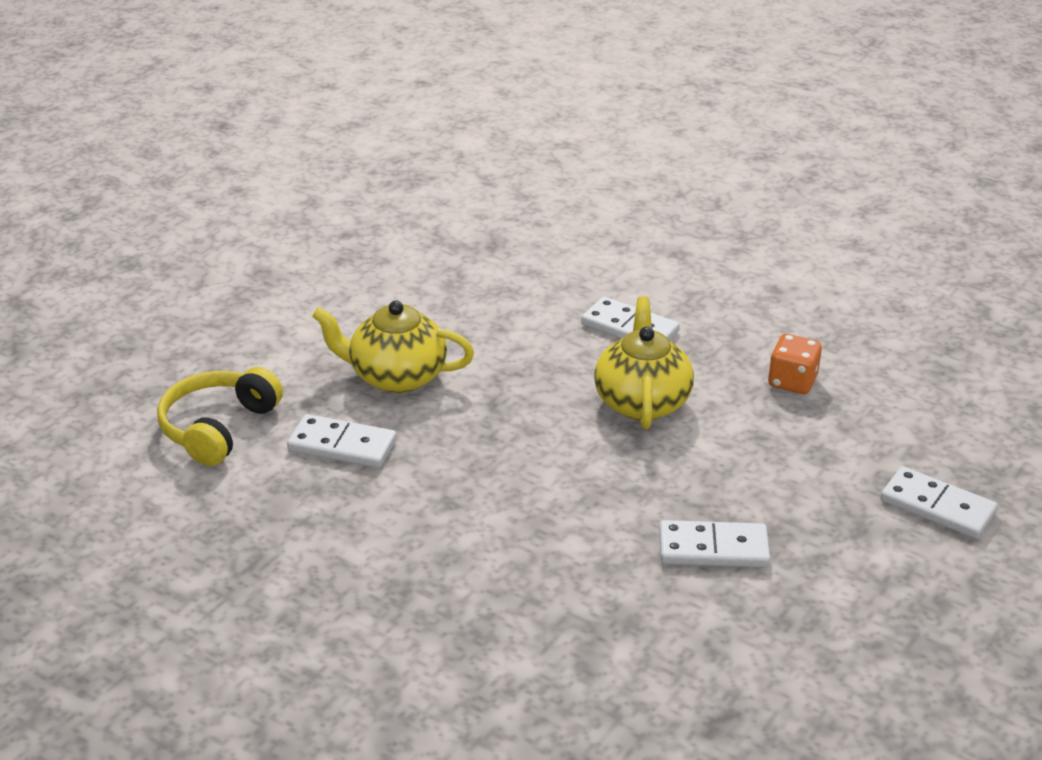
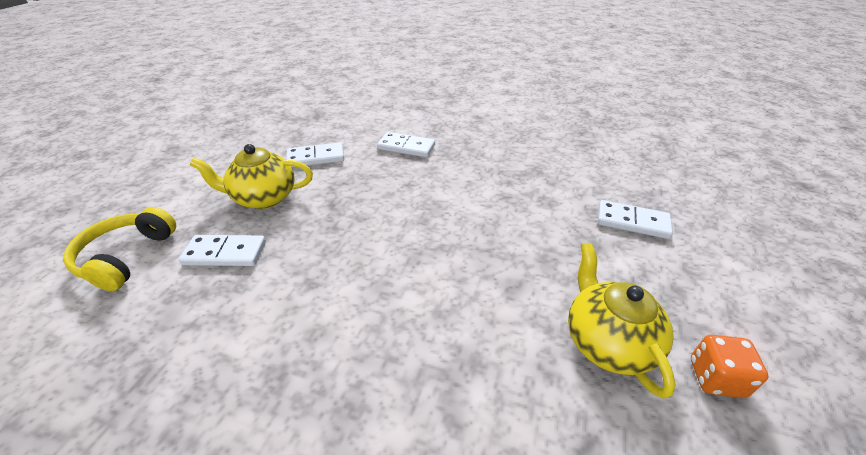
camera: 15 degrees left, 5 degrees up
(642, 402) = (427, 187): yellow teapot -> yellow teapot (607, 342)
(713, 548) = (511, 281): white domino -> white domino (316, 157)
(792, 382) = (509, 162): orange dice -> orange dice (715, 378)

